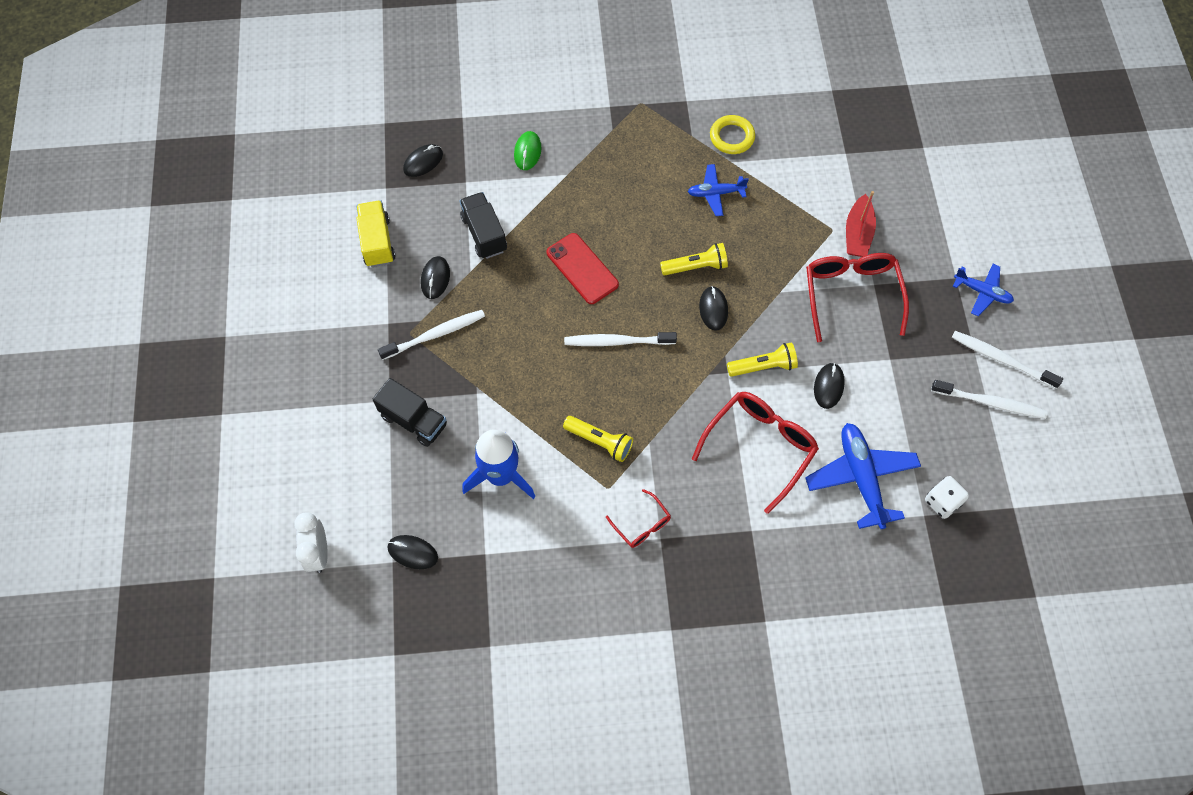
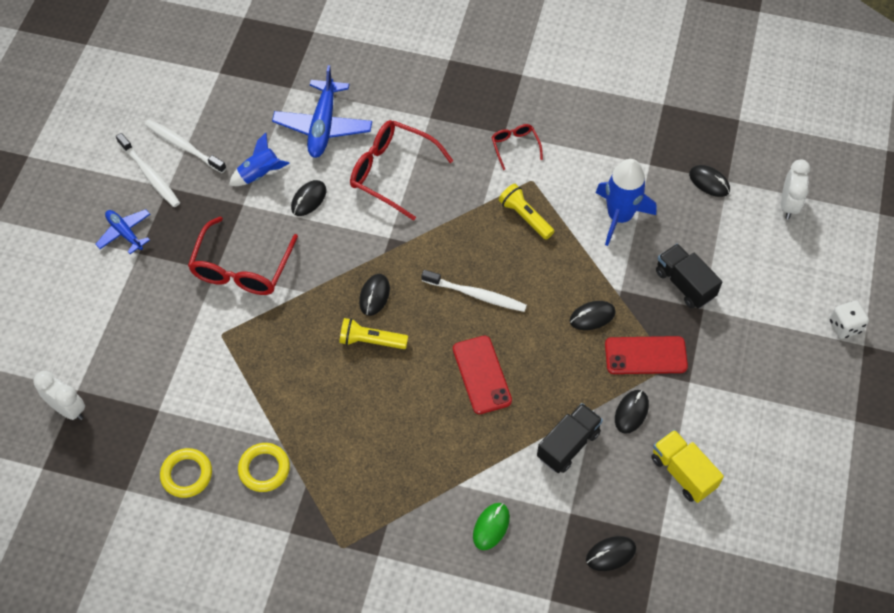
camera: 160 degrees left, 5 degrees down
(377, 242) = (682, 472): yellow truck -> yellow truck turned 135 degrees clockwise
(435, 335) = (645, 355): white toothbrush -> red phone
(484, 234) = (568, 444): black truck -> black truck turned 135 degrees counterclockwise
(497, 356) = (592, 317): none -> black mouse
(715, 193) = (314, 410): blue plane -> none
(760, 446) = (392, 172): red glasses -> red glasses turned 60 degrees clockwise
(763, 366) = (355, 232): yellow flashlight -> none
(791, 114) = (187, 474): none -> yellow ring
(857, 234) = (200, 322): red boat -> none
(894, 398) = (259, 174): none -> blue rocket
(919, 131) = (68, 409): none -> white clock
(942, 502) = (271, 92): white dice -> white dice (844, 326)

